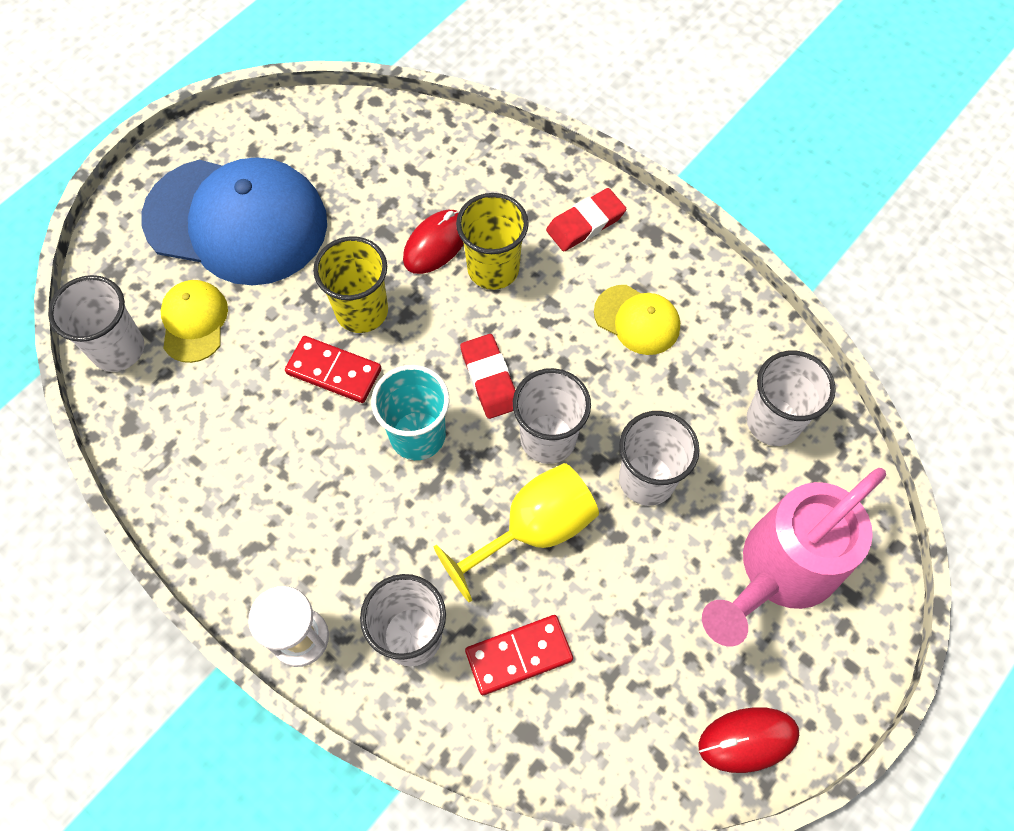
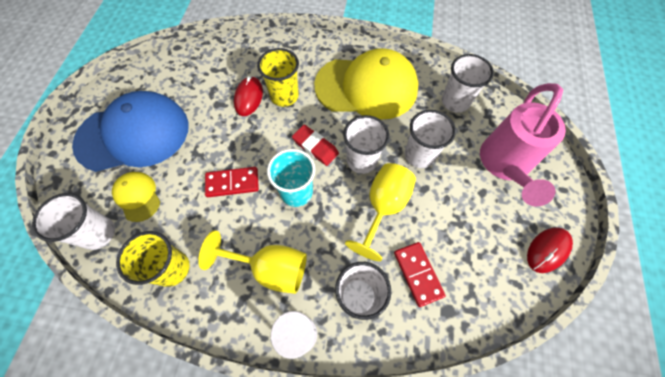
camera: 30 degrees left, 0 degrees up
(314, 526) = (270, 268): none -> yellow goblet
(362, 311) = (229, 146): yellow cup -> yellow cup (172, 268)
(519, 656) = (418, 274): red domino -> red domino turned 60 degrees counterclockwise
(585, 223) = (315, 57): red eraser -> none
(637, 320) = (366, 87): yellow cap -> yellow cap, size x2.17

